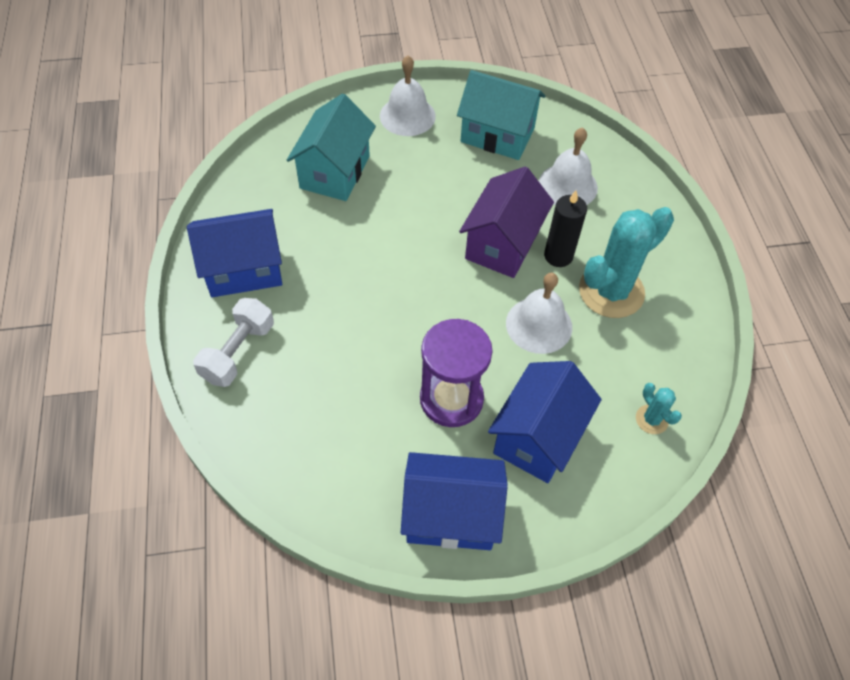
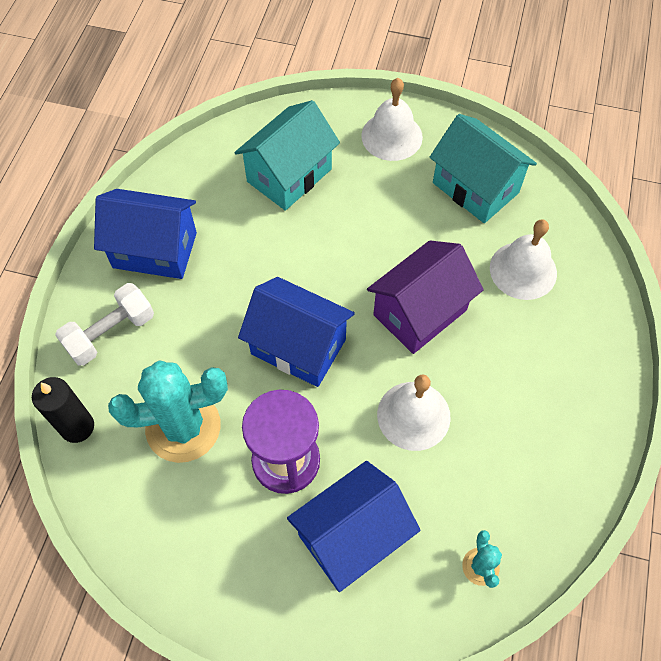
camera: 25 degrees right, 5 degrees up
(451, 515) = (226, 581): blue house -> blue house (298, 347)
(558, 256) = (472, 346): black candle -> black candle (77, 427)
(611, 291) = (509, 407): turquoise cactus -> turquoise cactus (183, 427)

